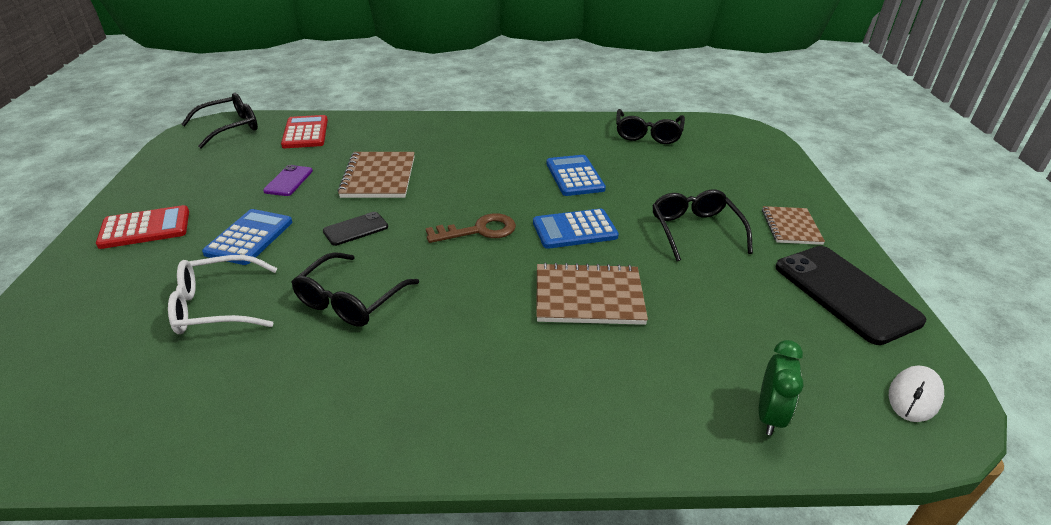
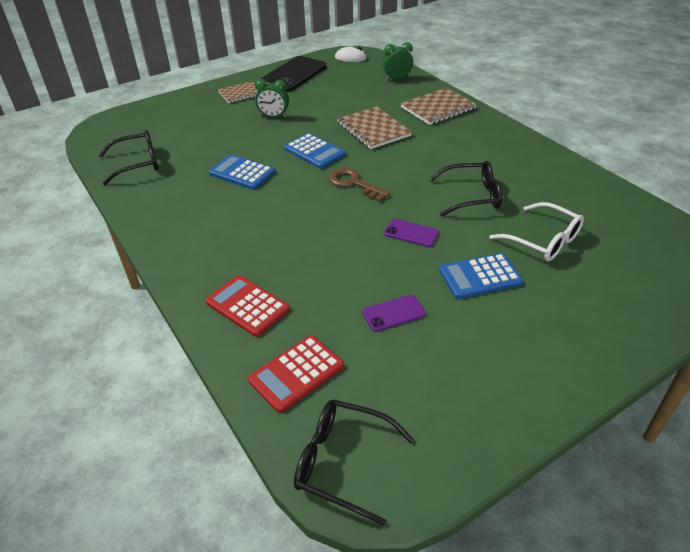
camera: 120 degrees left, 5 degrees up
(145, 228) = (545, 346): red calculator -> red calculator (247, 306)
(356, 229) = (411, 233): black phone -> purple phone
(379, 177) = (333, 263): brown notebook -> brown notebook (438, 108)
(574, 176) = (242, 173): blue calculator -> blue calculator turned 75 degrees clockwise
(695, 230) = (273, 117): black glasses -> green clock

